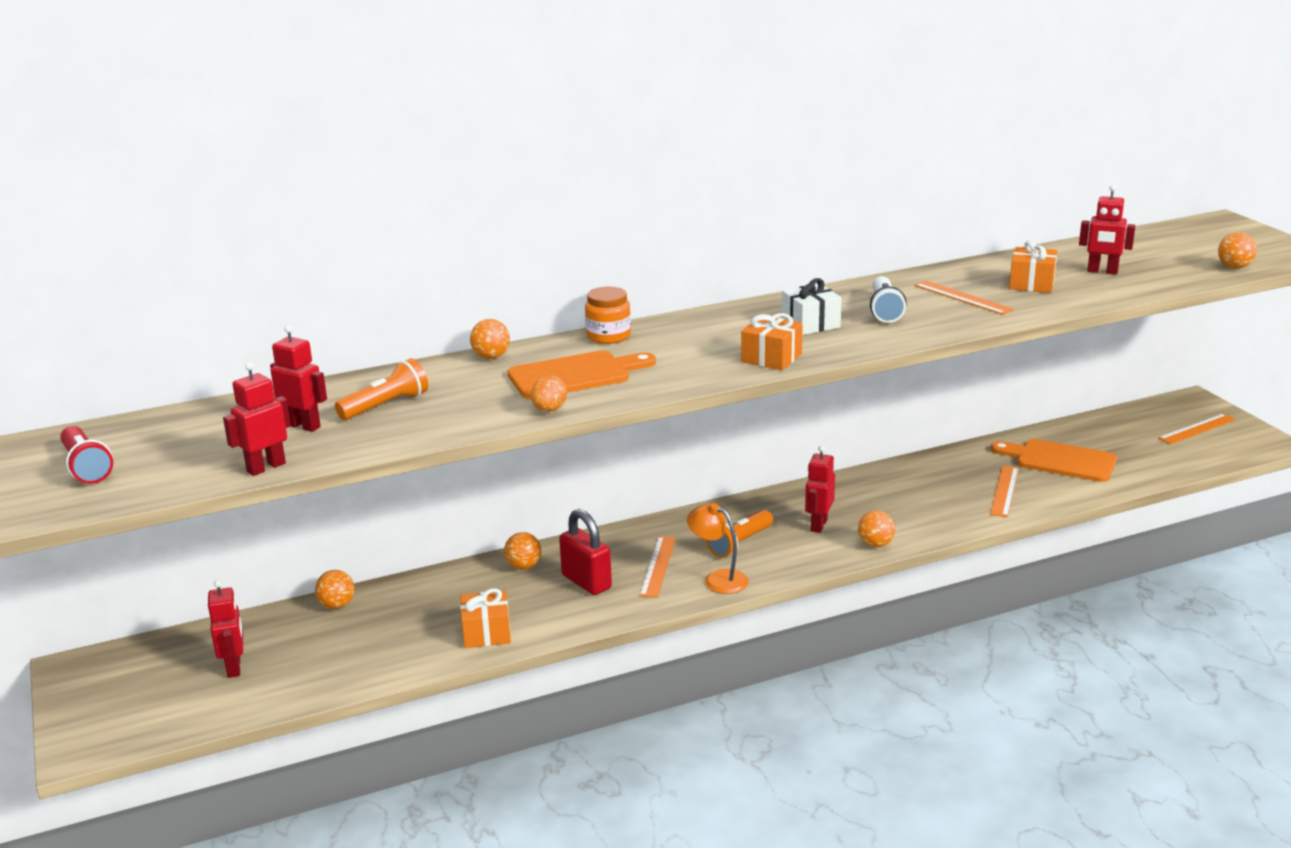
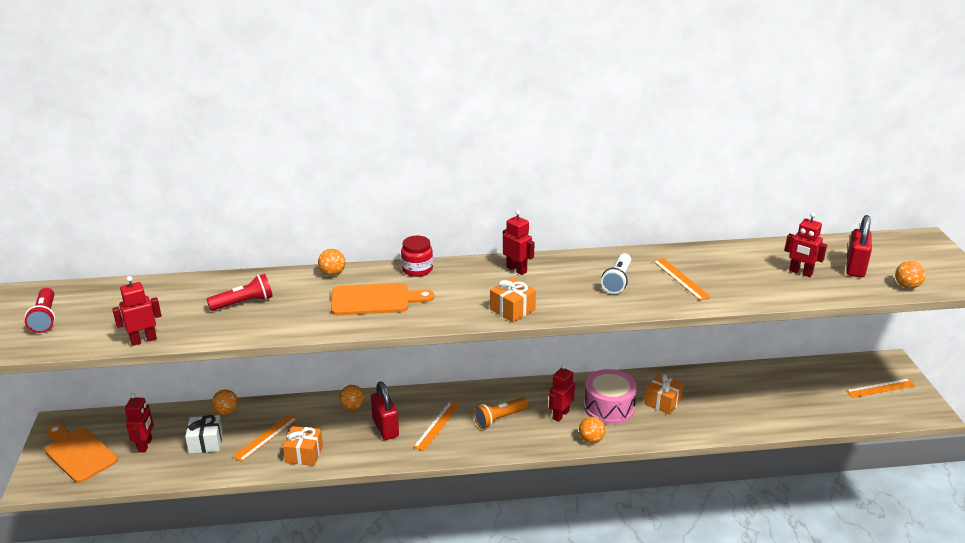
camera: 15 degrees right, 5 degrees up
(303, 426) = (185, 310): red robot -> red robot (516, 269)
(386, 405) = (244, 303): orange flashlight -> red flashlight
(549, 410) = (340, 327): orange egg -> none
(608, 336) = (417, 269): orange jar -> red jar
(718, 579) = (471, 445): orange lamp -> none
(810, 324) = (558, 283): white gift -> white gift (206, 442)
(877, 506) = (609, 407): none -> pink drum
(1005, 491) = (706, 413): orange ruler -> orange ruler (266, 437)
(1032, 284) = (740, 275): orange gift -> orange gift (663, 402)
(1060, 460) = (761, 395): orange cutting board -> orange cutting board (78, 453)
(1162, 258) = (855, 268): none -> red padlock

